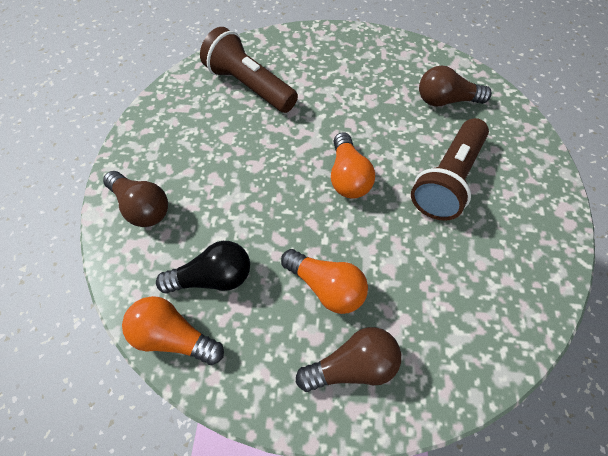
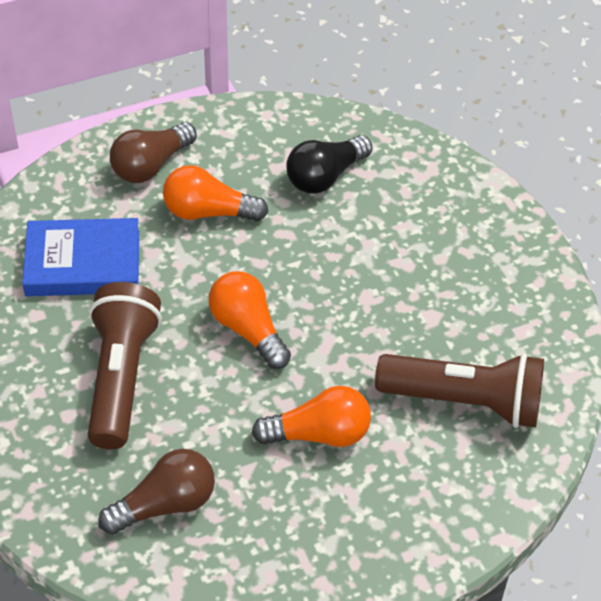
camera: 150 degrees right, 10 degrees down
(142, 207) = (454, 204): brown light bulb -> none
(174, 336) = (323, 125): orange light bulb -> orange light bulb (319, 434)
(448, 283) = (83, 263): none -> blue book

